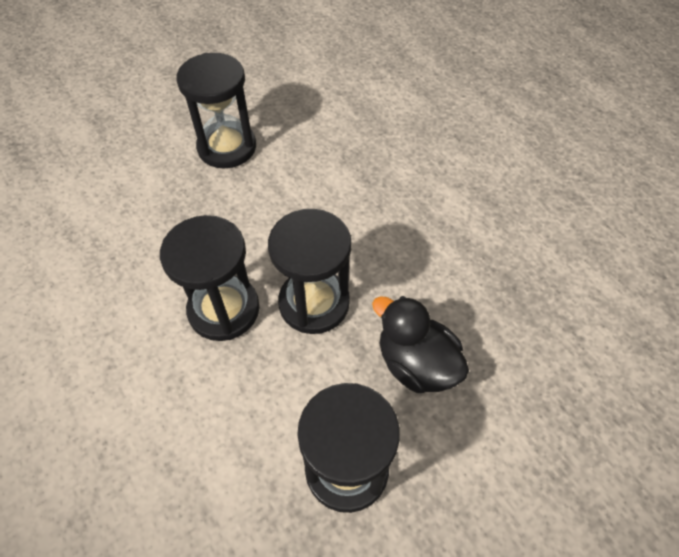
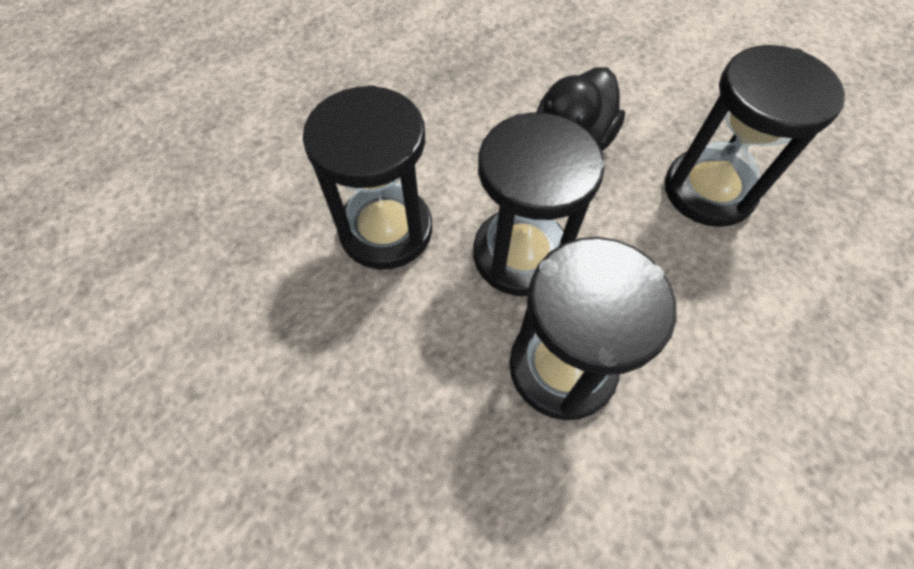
camera: 100 degrees left, 5 degrees up
(227, 147) = (217, 460): black hourglass -> black hourglass (386, 230)

